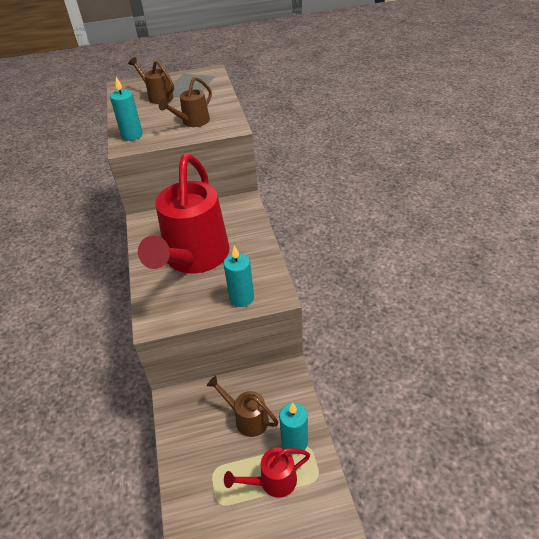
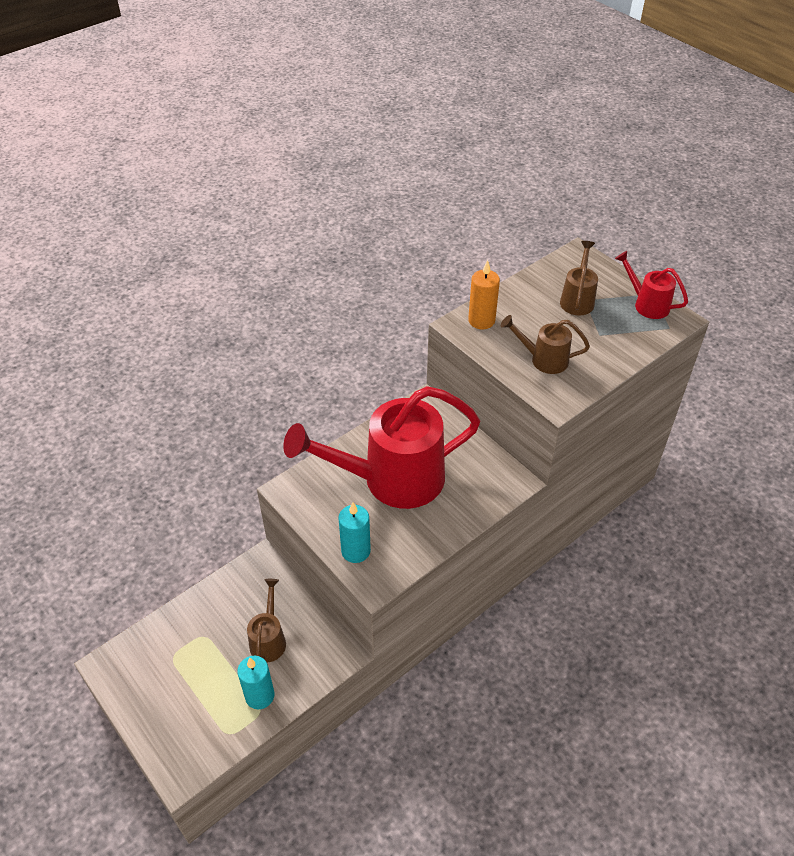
camera: 60 degrees right, 5 degrees up
(132, 135) = (481, 320): turquoise candle -> orange candle
(272, 481) = (210, 693): red watering can -> red watering can (647, 304)

